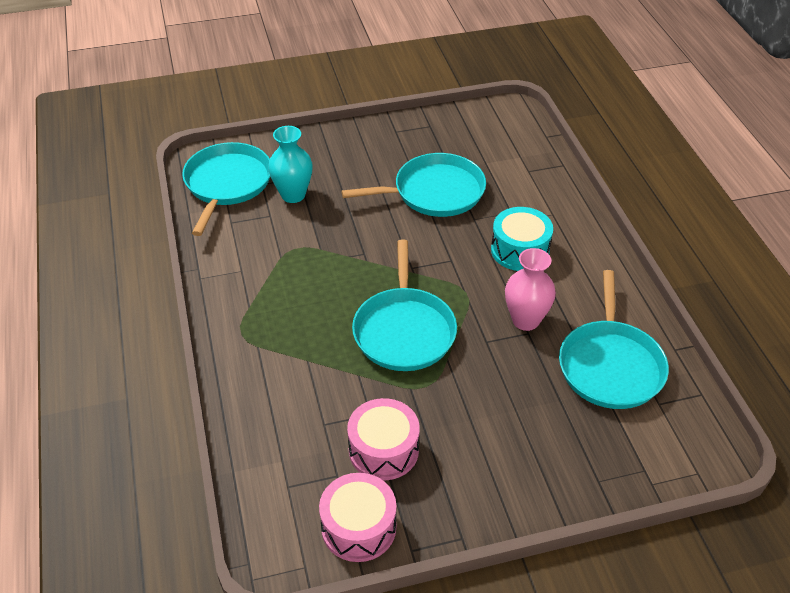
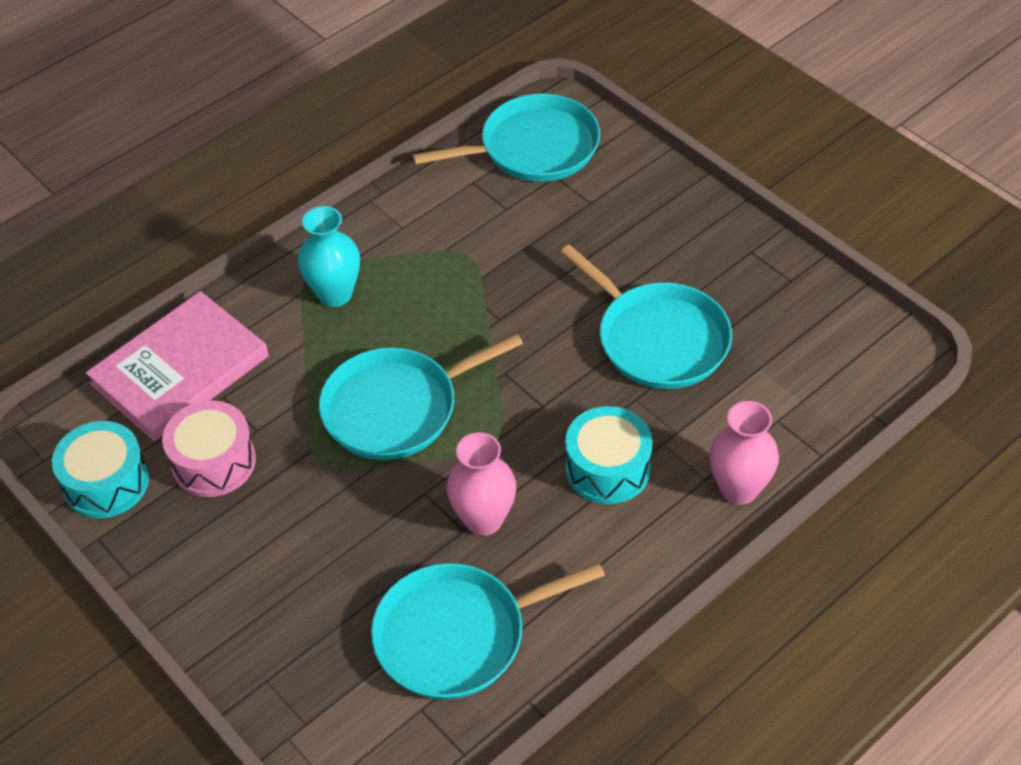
camera: 65 degrees right, 5 degrees up
(277, 443) = (180, 370): none -> pink book
(293, 195) = (556, 211): turquoise vase -> turquoise vase (335, 294)
(358, 527) = (106, 483): pink drum -> turquoise drum
(568, 204) = (738, 489): none -> pink vase

